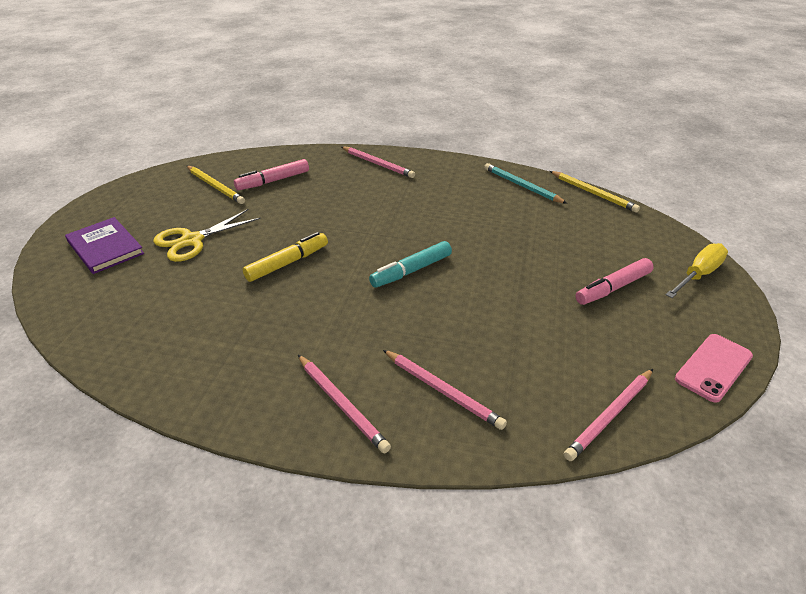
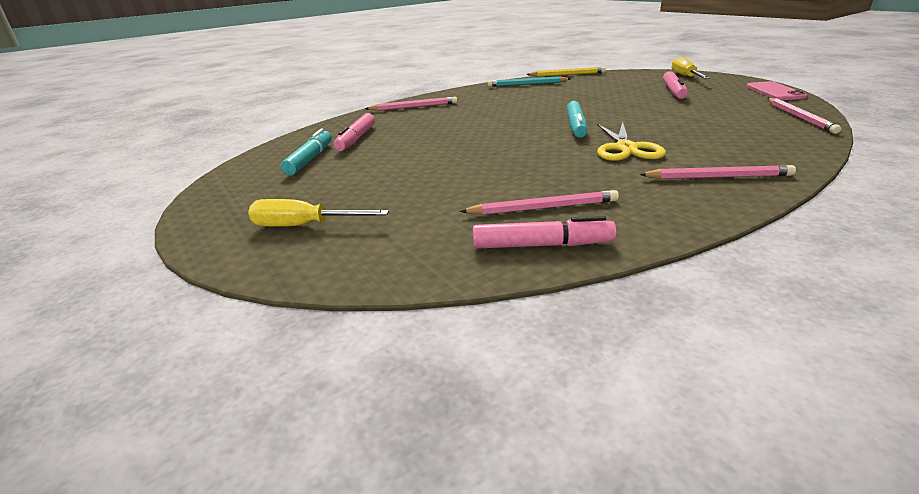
camera: 45 degrees left, 10 degrees down
(105, 247) = (304, 226): purple book -> yellow screwdriver
(135, 357) = (542, 245): none -> pink marker
(192, 240) = (382, 184): yellow scissors -> yellow scissors (626, 148)
(215, 186) = (310, 159): yellow pencil -> turquoise marker
(287, 263) = (494, 157): yellow marker -> none
(442, 390) = (733, 147): pink pencil -> pink pencil (542, 208)

